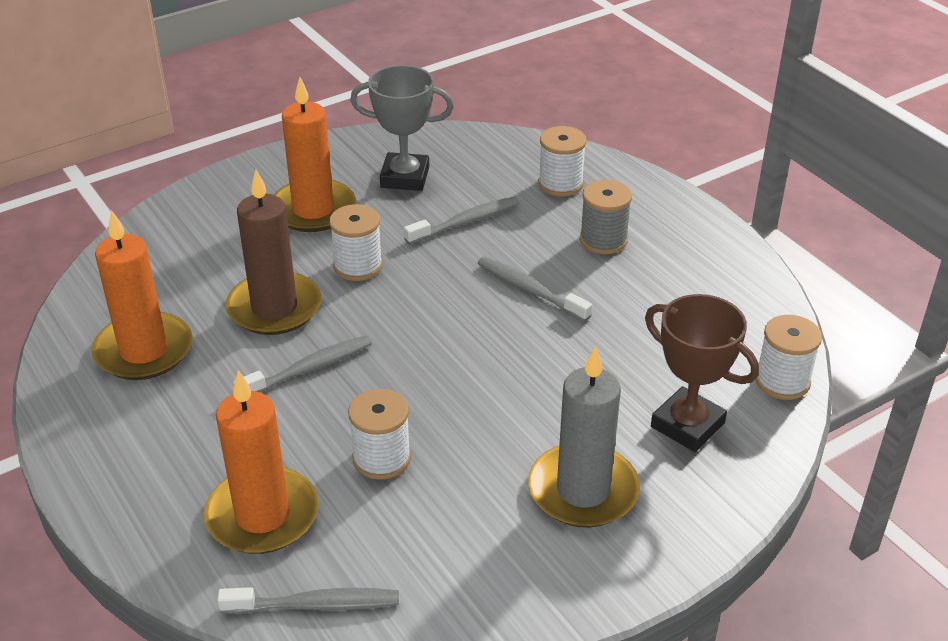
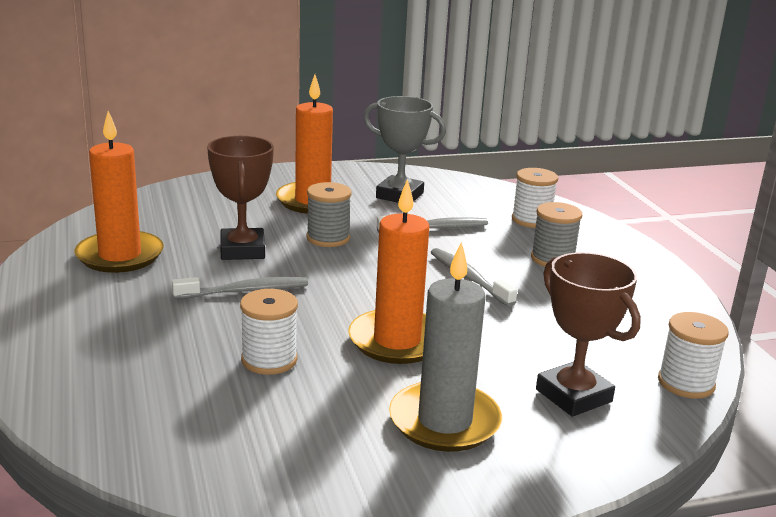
camera: 15 degrees right, 15 degrees down
(262, 515) = (139, 376): orange candle -> orange candle (397, 341)
(274, 308) = (242, 250): brown candle -> brown trophy
(316, 605) = (141, 449): grey toothbrush -> none
(358, 266) = (328, 238): white spool -> grey spool

